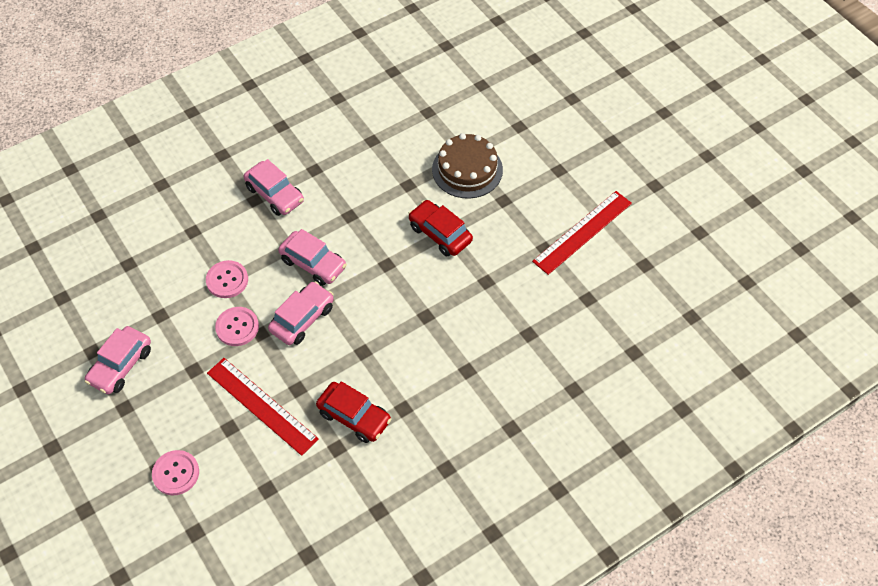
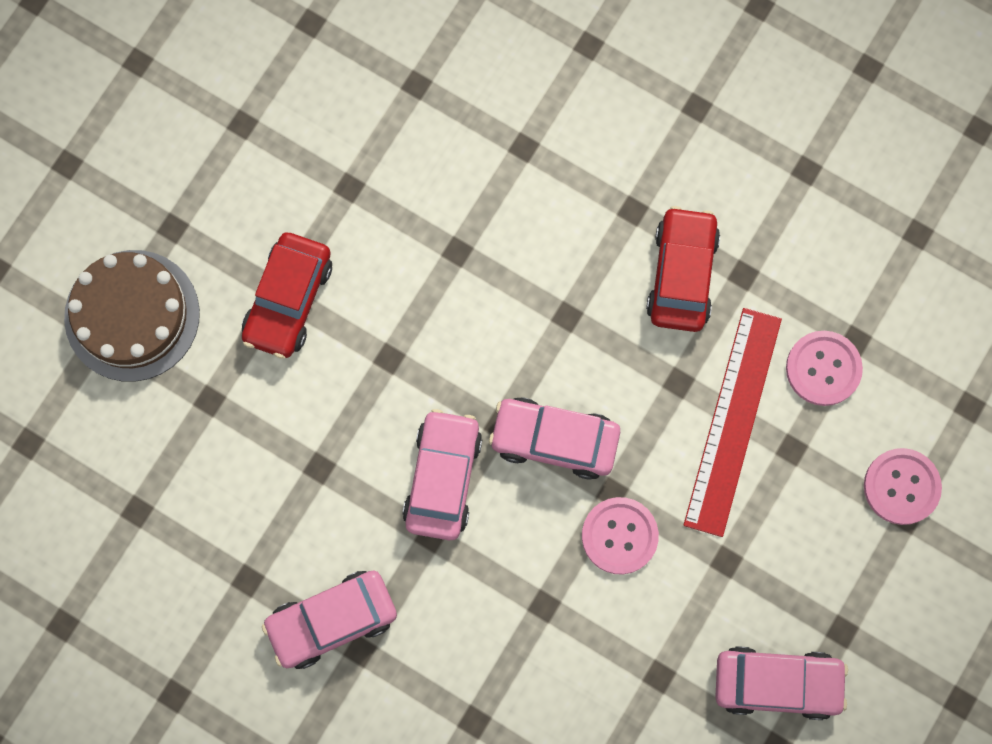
camera: 115 degrees left, 20 degrees up
(227, 280) = (541, 604): pink button -> pink button (823, 369)
(275, 194) = (332, 621): pink car -> pink car turned 135 degrees counterclockwise
(582, 232) = (183, 78): red ruler -> none

